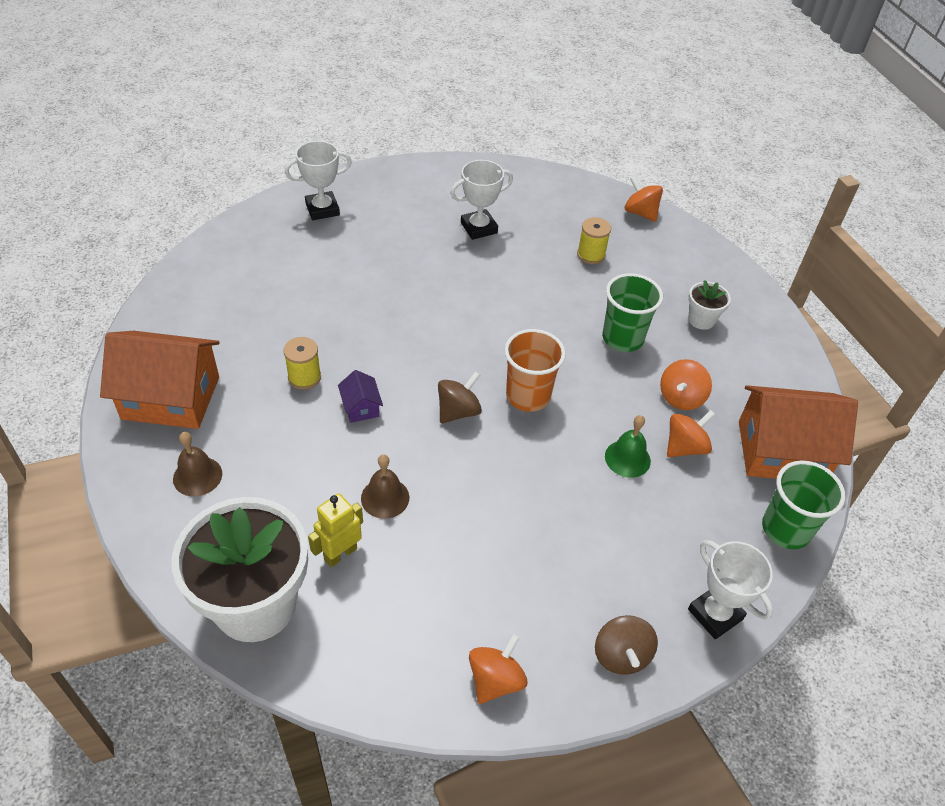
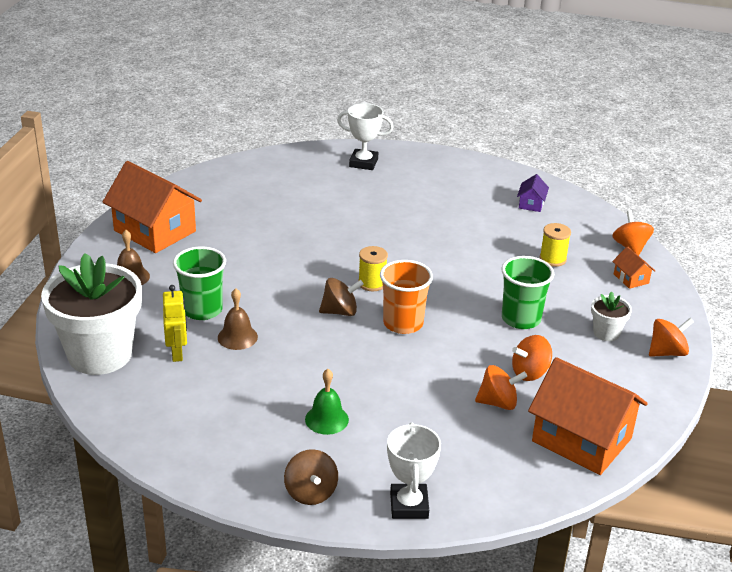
camera: 35 degrees right, 15 degrees down
(304, 377) = (251, 252): yellow spool -> yellow spool (372, 283)
(340, 554) = (177, 353): yellow robot -> yellow robot turned 90 degrees clockwise
(361, 407) = (273, 283): purple house -> purple house (531, 204)
(479, 228) = (475, 212): white trophy -> none
(495, 680) = (208, 462): orange spinning top -> orange spinning top (667, 352)
(621, 655) = (310, 492): brown spinning top -> brown spinning top turned 45 degrees counterclockwise
(627, 458) = (442, 390): green bell -> green bell (326, 419)
(670, 248) = (631, 278): none -> orange house
(786, 529) = (528, 486): green cup -> green cup (202, 310)

